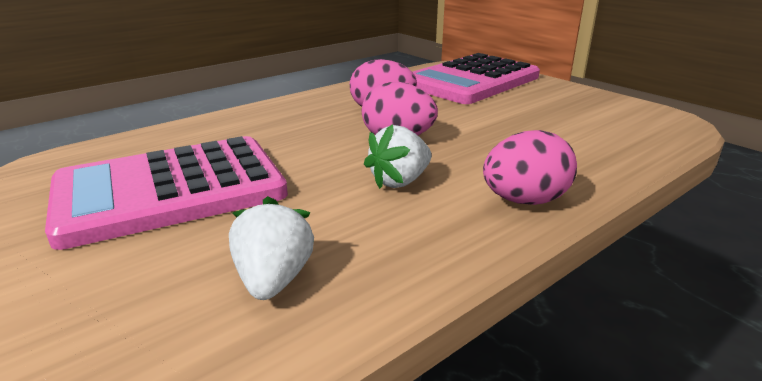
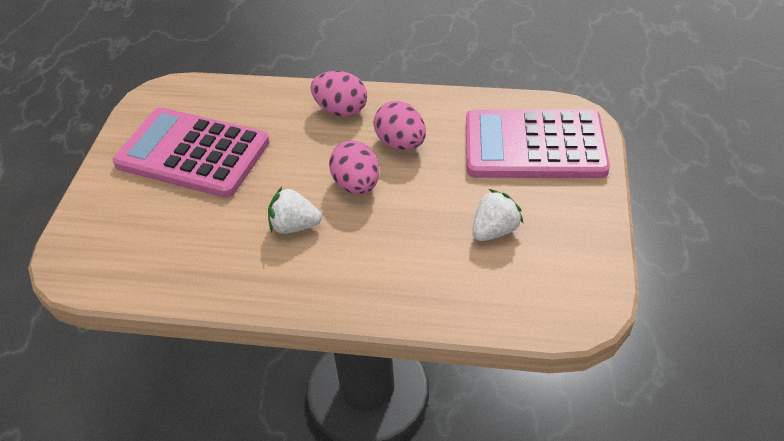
camera: 50 degrees right, 20 degrees up
(274, 280) = (157, 249): white strawberry -> white strawberry (494, 230)
(524, 201) = (326, 291): pink egg -> pink egg (341, 110)

